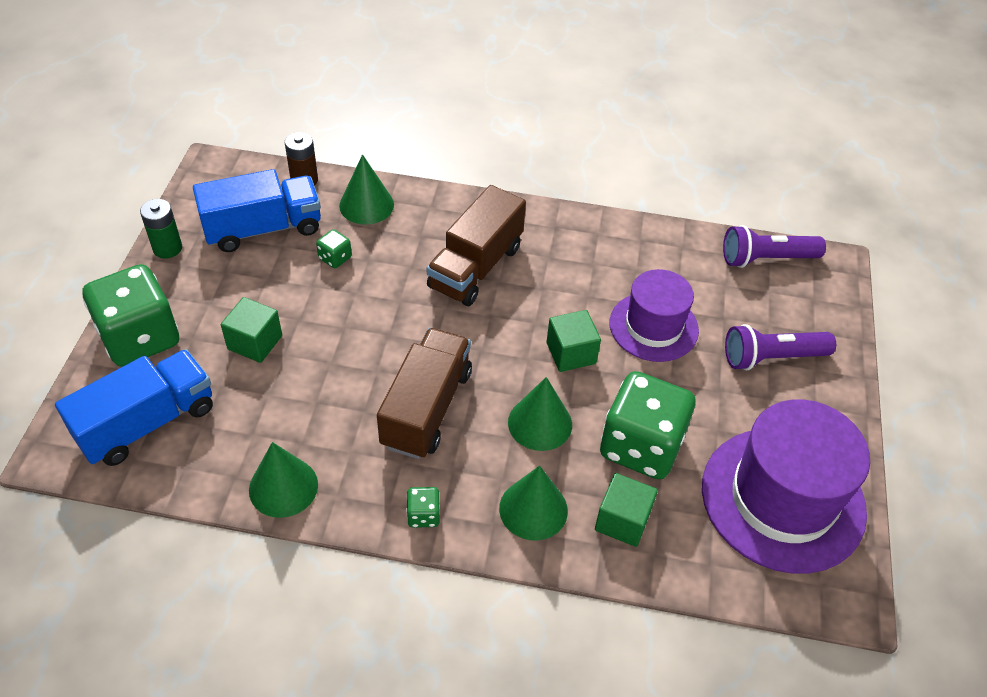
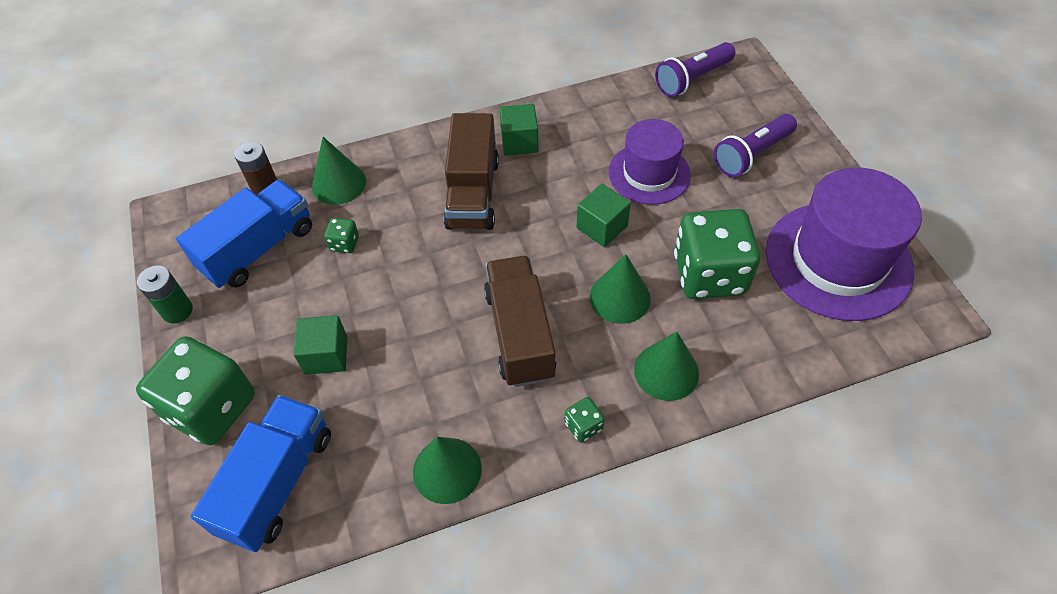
camera: 25 degrees left, 5 degrees up
(622, 521) = (739, 342): green cube -> green cube (519, 142)

